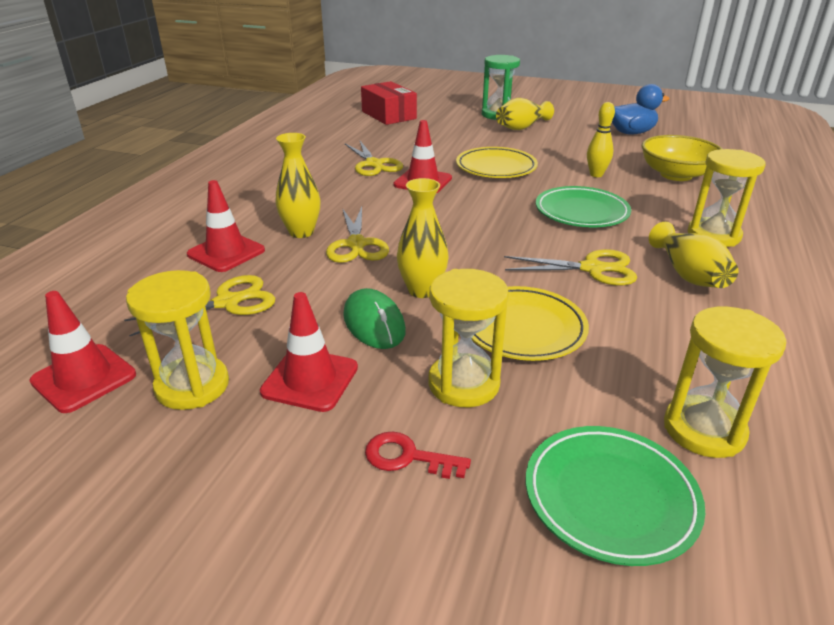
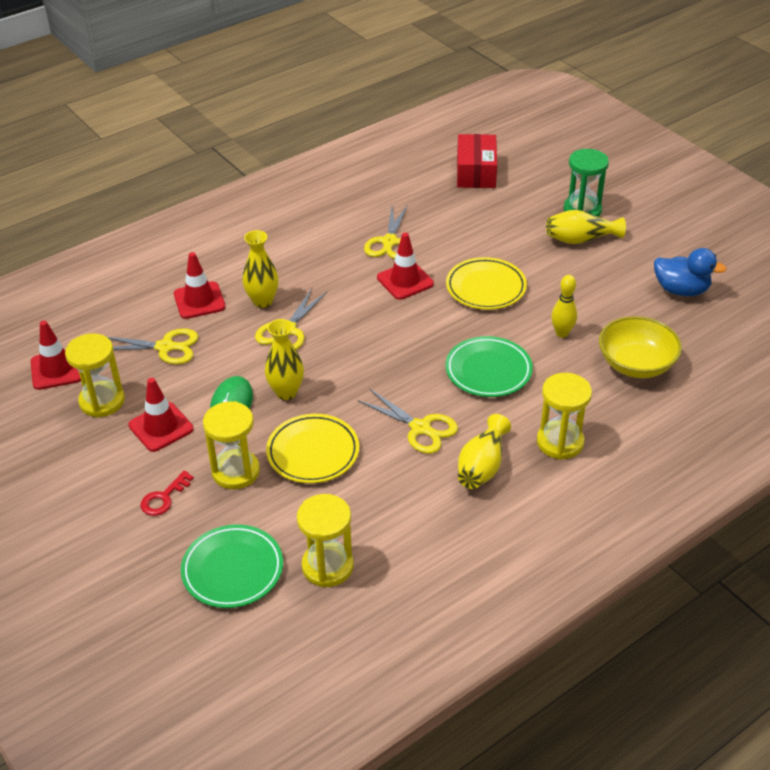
camera: 35 degrees right, 10 degrees up
(408, 457) = (164, 498): red key -> red key turned 105 degrees counterclockwise

